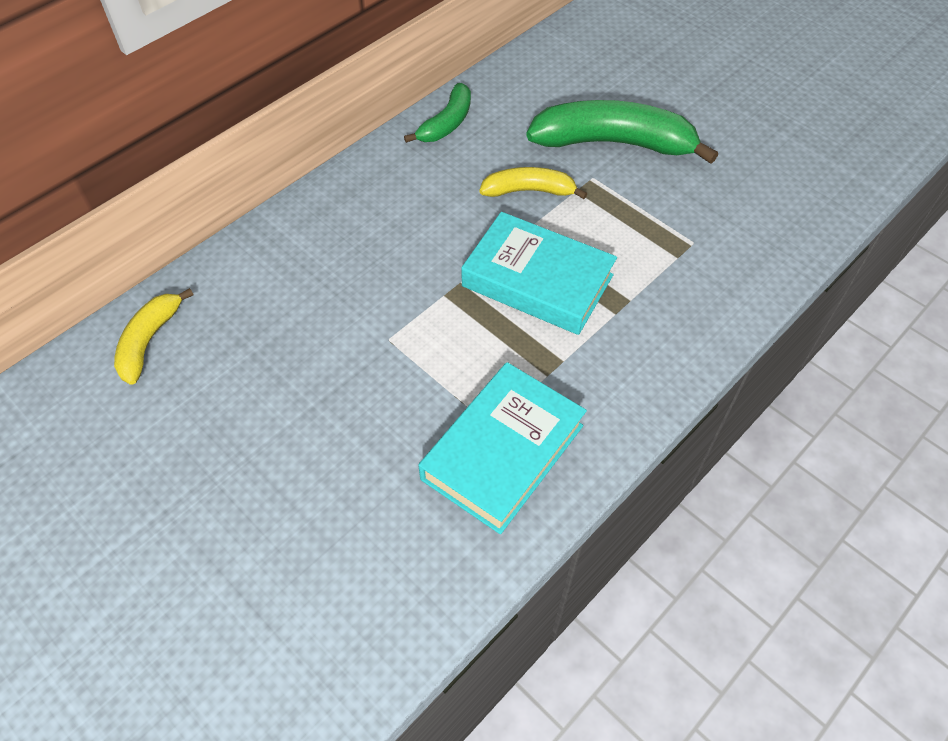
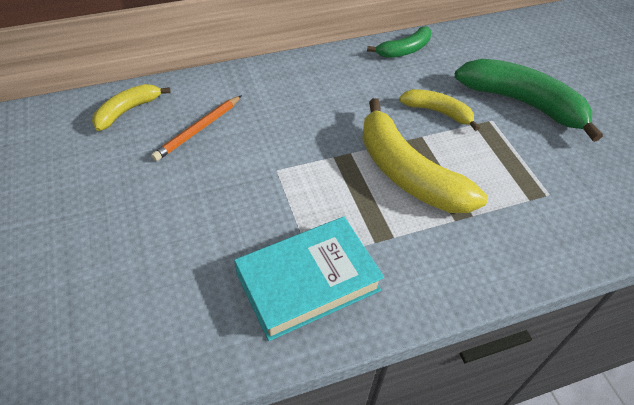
camera: 25 degrees right, 5 degrees down
(260, 329) = (198, 130): none -> orange pencil
(537, 280) = (408, 173): turquoise book -> yellow banana

